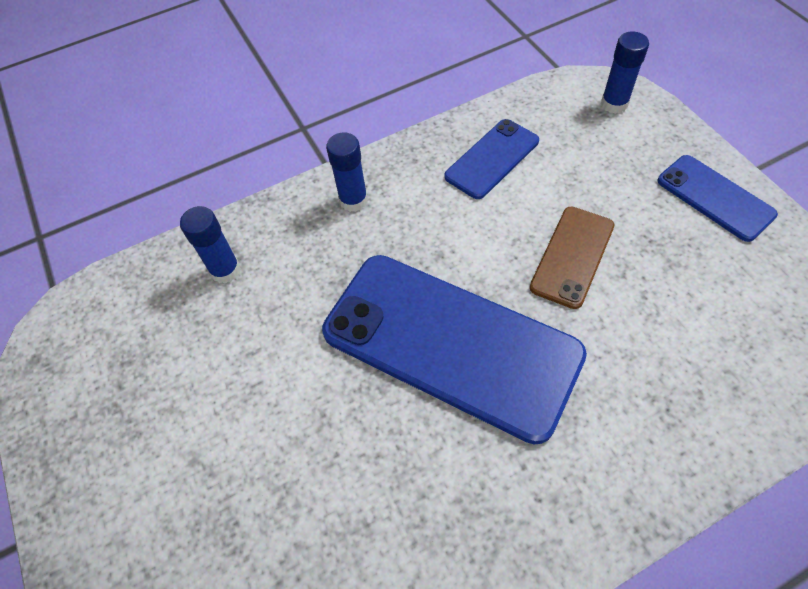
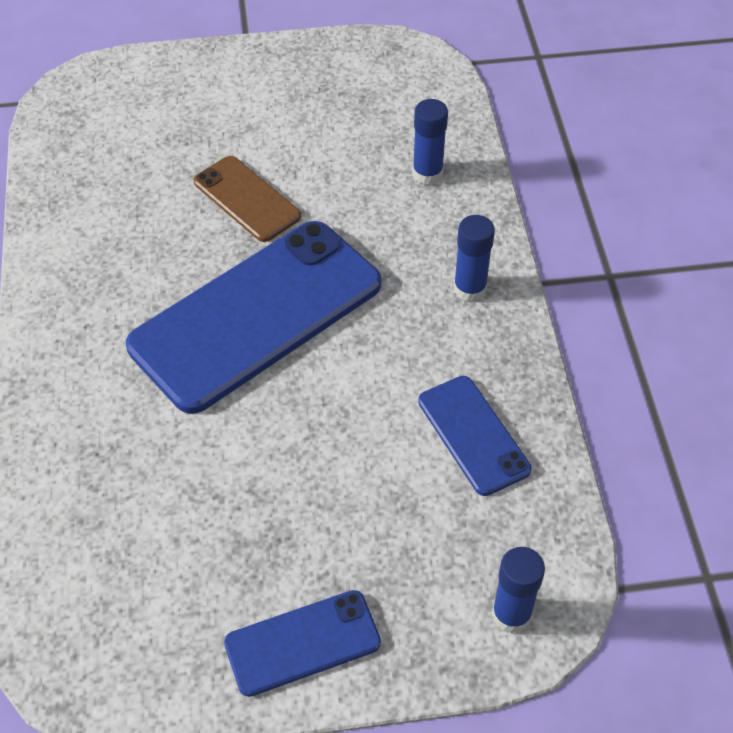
camera: 105 degrees right, 5 degrees down
(572, 256) = (298, 454): brown phone -> brown phone (247, 199)

